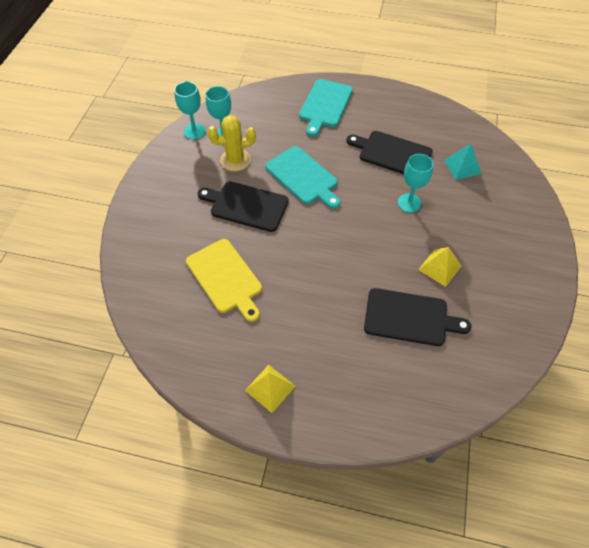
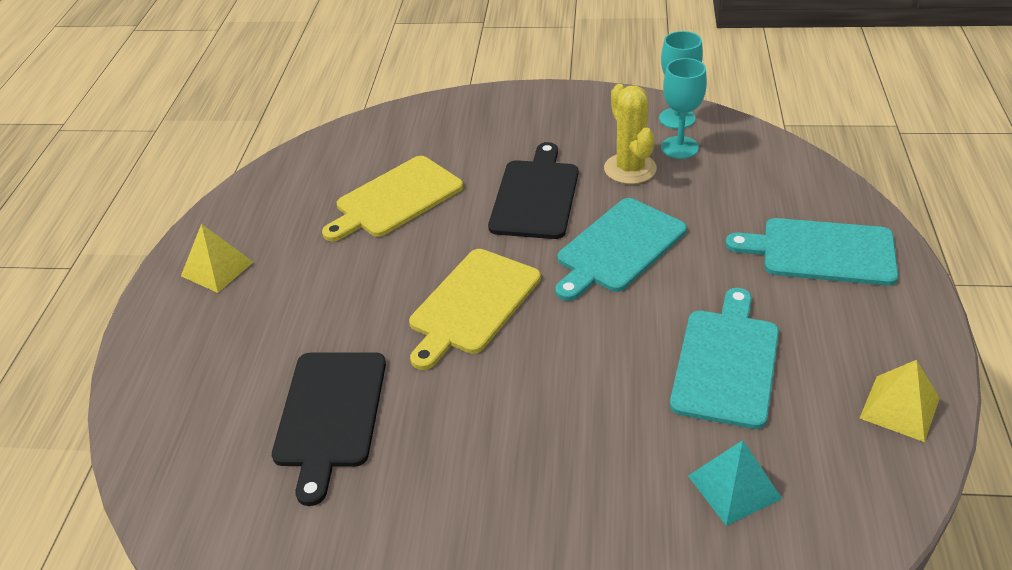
camera: 85 degrees right, 15 degrees down
(335, 245) = (473, 304): none -> yellow cutting board
(392, 154) = (726, 363): black cutting board -> turquoise cutting board
(409, 203) = (596, 398): turquoise goblet -> none
(440, 267) = (443, 454): yellow pyramid -> yellow pyramid (900, 408)

